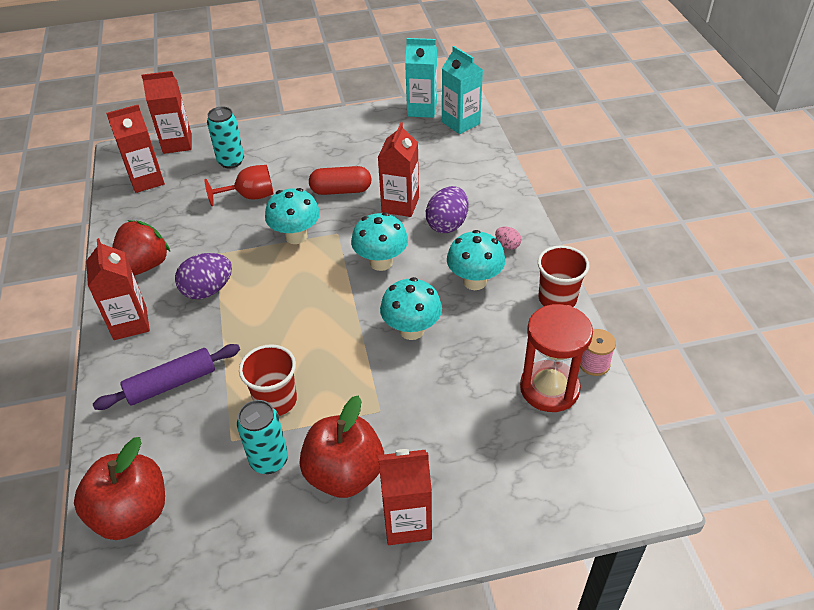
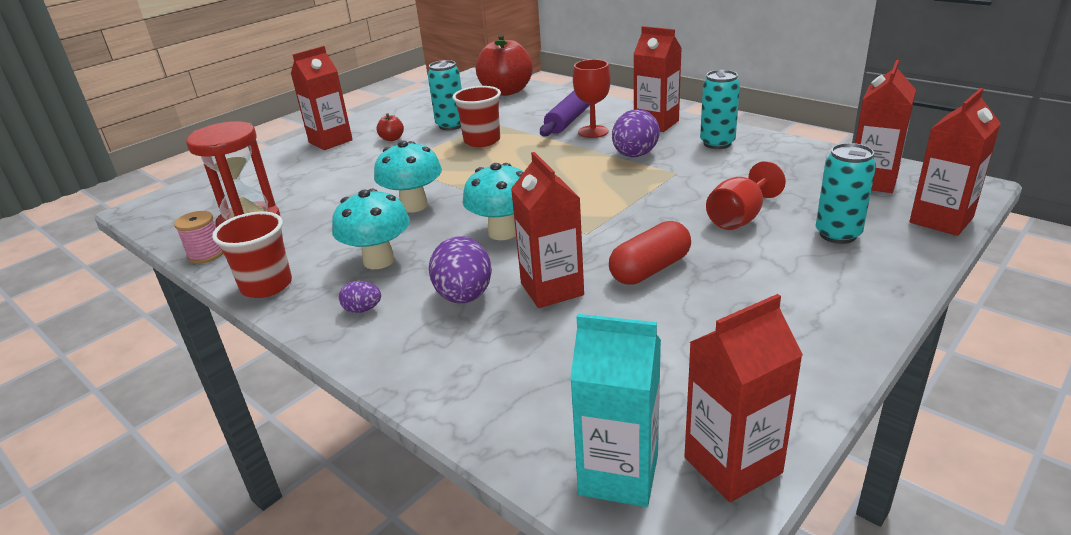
camera: 145 degrees right, 15 degrees down
(143, 267) = (717, 143): red strawberry -> turquoise can
(184, 346) = (593, 132): none -> red goblet
(296, 236) = (625, 212): turquoise mushroom -> none
(344, 474) = (392, 139): red apple -> red apple, size x0.42
(422, 109) = (732, 465): turquoise carton -> red carton
(507, 245) = (362, 309): pink egg -> purple egg

